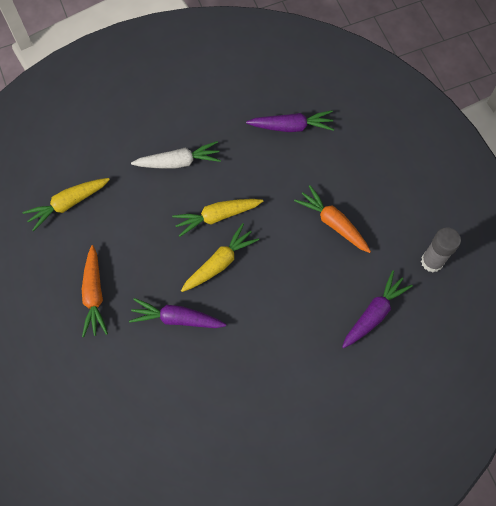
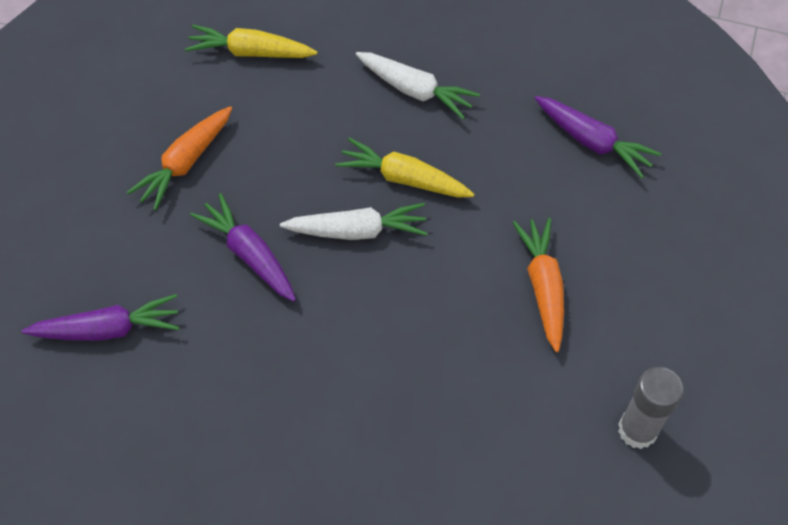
camera: 40 degrees right, 10 degrees down
(220, 262) = (358, 231): yellow carrot -> white carrot
(374, 313) = (497, 433): purple carrot -> purple carrot (109, 329)

